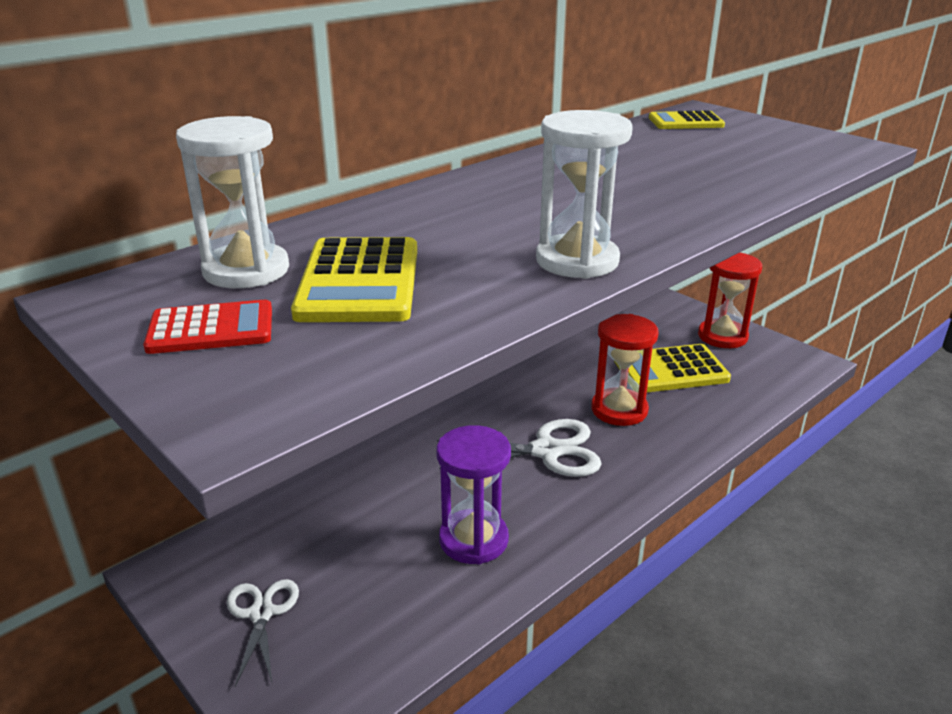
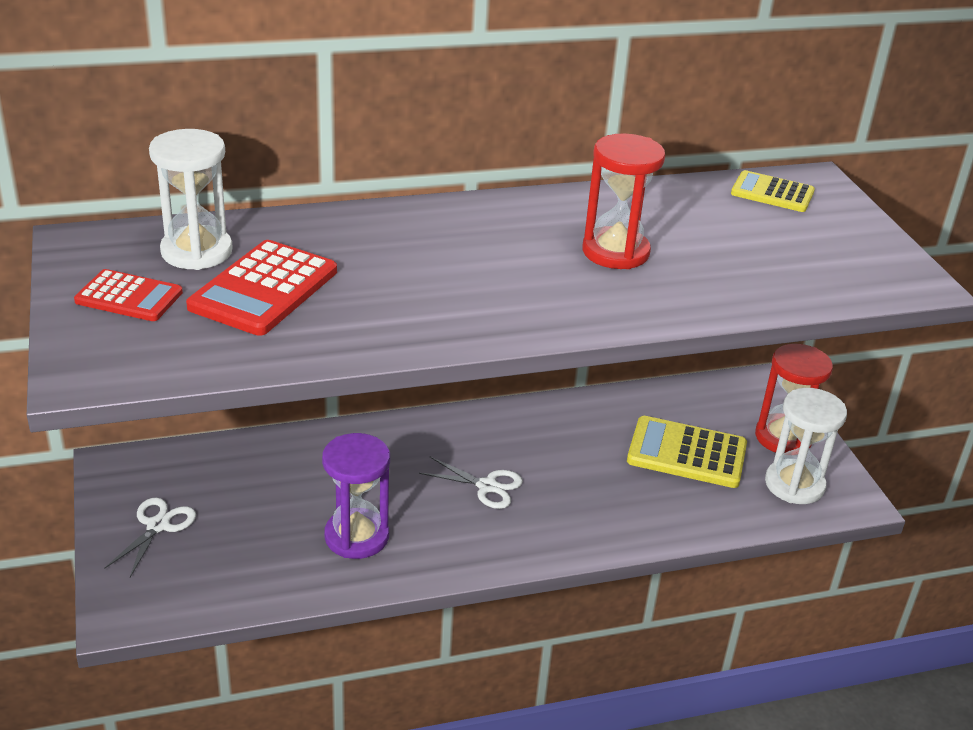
camera: 25 degrees right, 5 degrees up
(359, 281) = (264, 289): yellow calculator -> red calculator
(546, 451) = (487, 486): white scissors -> white scissors, size x0.63
(577, 261) = (448, 325): white hourglass -> white hourglass (794, 484)
(619, 410) = (593, 474): red hourglass -> red hourglass (615, 252)

